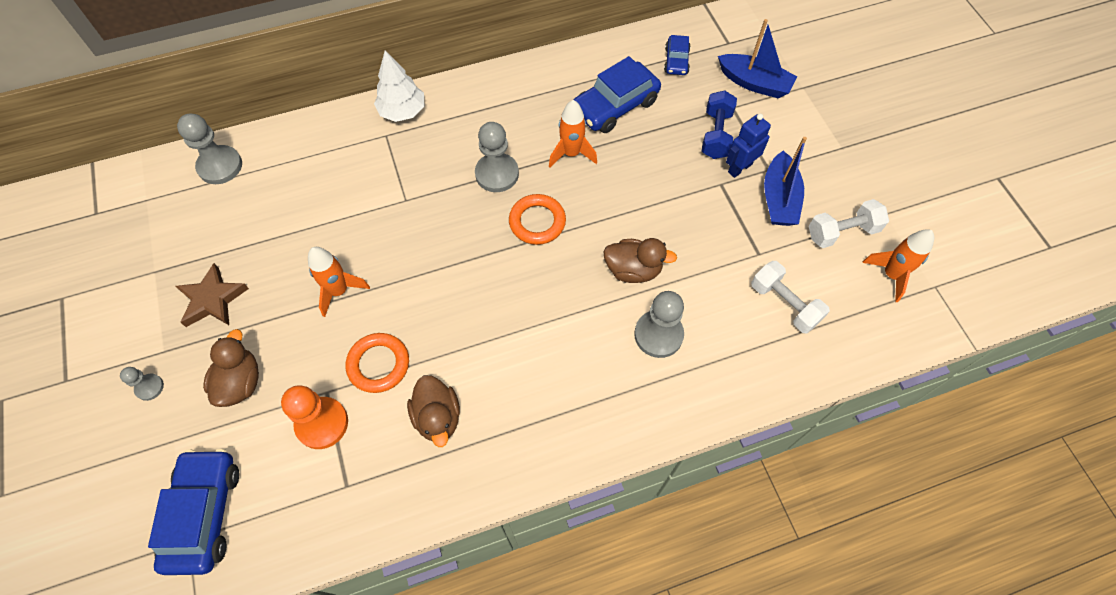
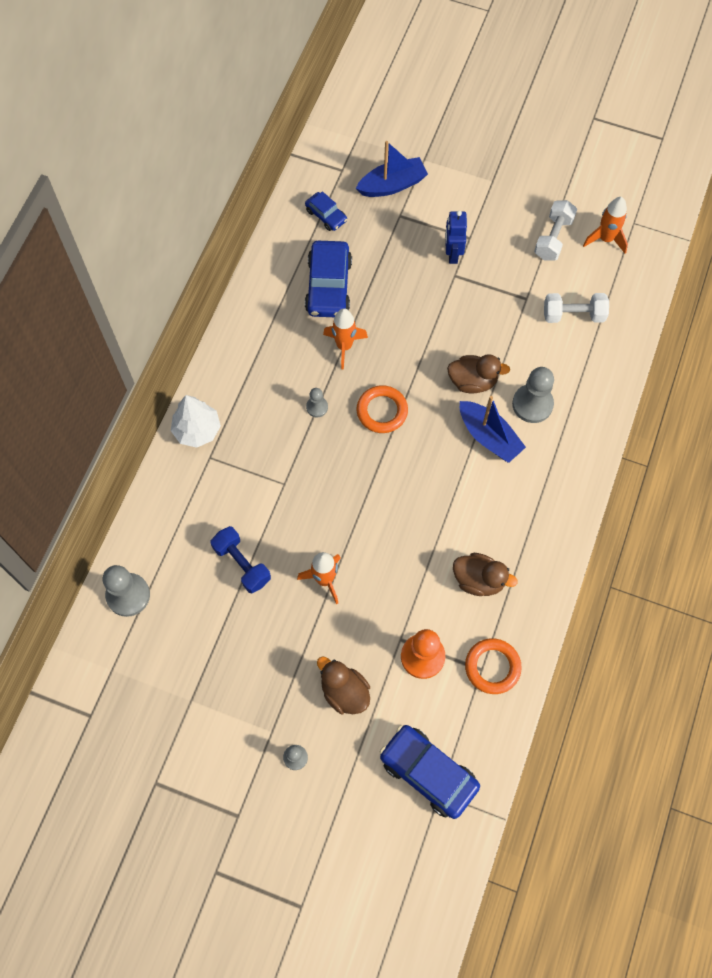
camera: 50 degrees left, 5 degrees up
(212, 299) = (255, 671): brown star -> none
(378, 364) = (407, 591): orange ring -> orange ring (492, 667)
(497, 174) = (317, 407): grey pawn -> grey pawn, size x0.54
(633, 270) = (472, 381): brown duck -> brown duck turned 45 degrees clockwise
(716, 134) = (412, 244): blue dumbbell -> blue dumbbell (242, 564)
(779, 199) = (497, 252): blue boat -> blue boat (489, 437)

